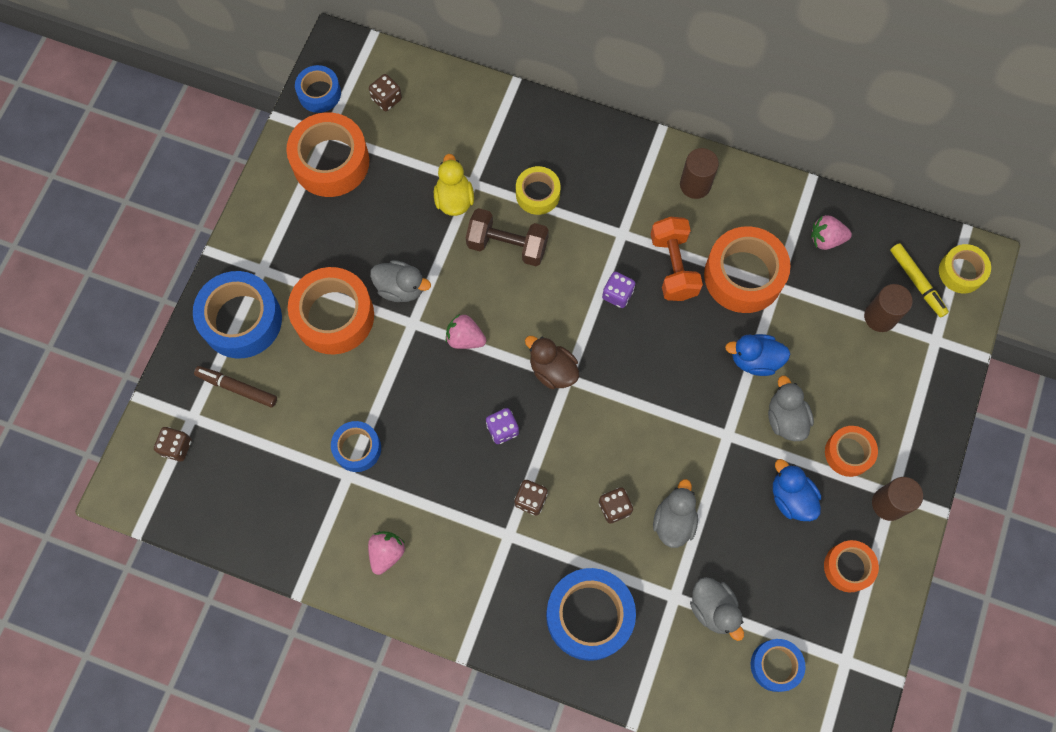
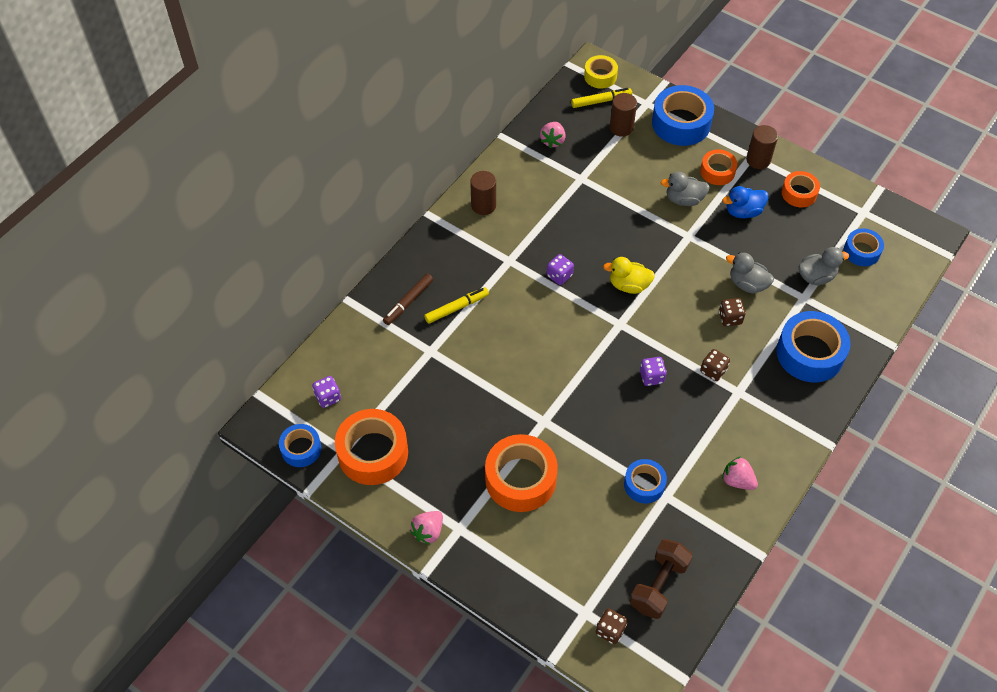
camera: 75 degrees left, 15 degrees down
(237, 388) = (567, 569): brown marker -> brown marker (408, 302)
(241, 320) = (503, 554): blue tape -> blue tape (681, 123)
(386, 99) = (328, 397): brown dice -> purple dice
(401, 288) = (510, 423): grey duck -> none
(454, 199) = (441, 367): yellow duck -> yellow duck (628, 285)
(465, 338) = (567, 386): pink strawberry -> pink strawberry (428, 532)
(507, 245) = (495, 339): brown dumbbell -> brown dumbbell (658, 585)
(537, 194) = (456, 308): yellow tape -> yellow marker
(552, 370) = (610, 332): brown duck -> none
(673, 266) = (547, 235): orange dumbbell -> none
(743, 275) = (567, 195): orange tape -> none
(754, 360) = (635, 205): blue duck -> none

